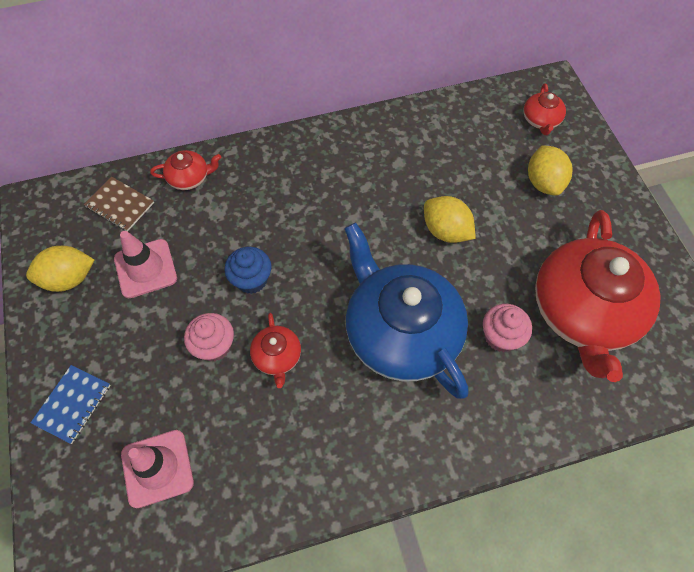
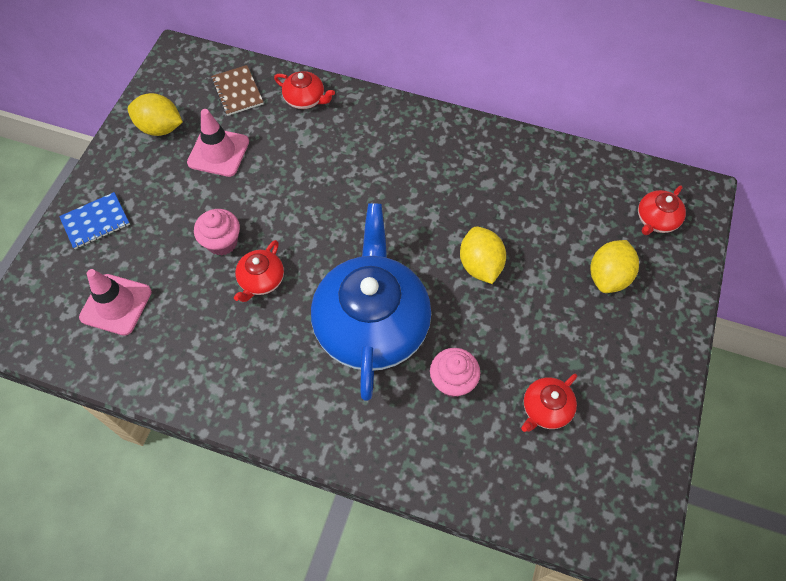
camera: 35 degrees right, 0 degrees up
(251, 280) = (289, 208): blue cupcake -> none
(583, 312) = (545, 409): red teapot -> red teapot, size x0.42

